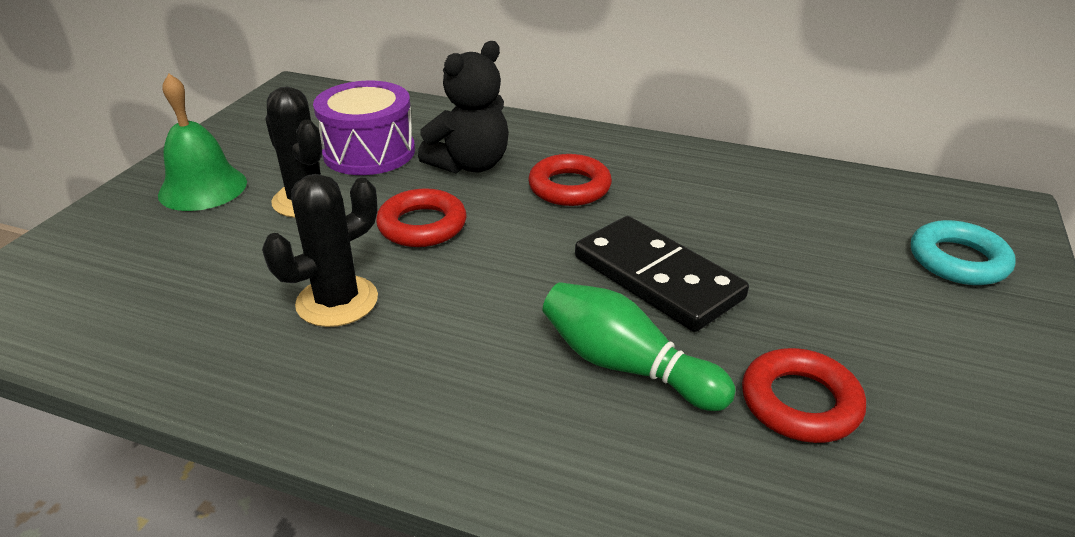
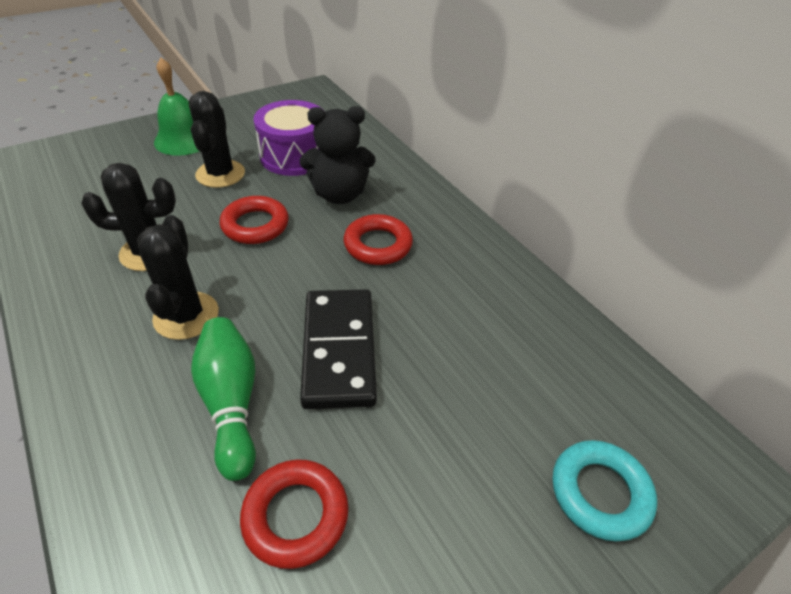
camera: 35 degrees right, 10 degrees up
(472, 330) = (186, 316): none -> black cactus

